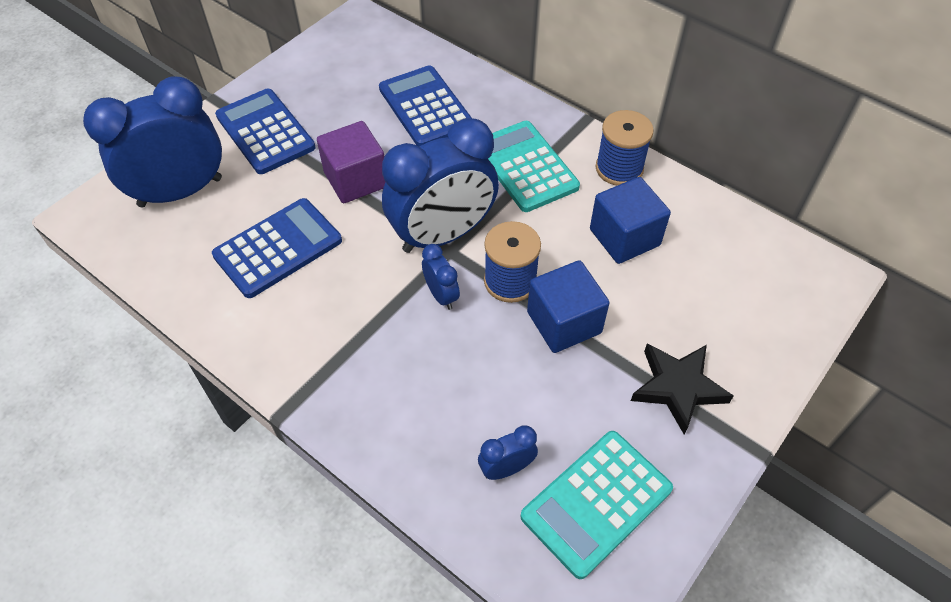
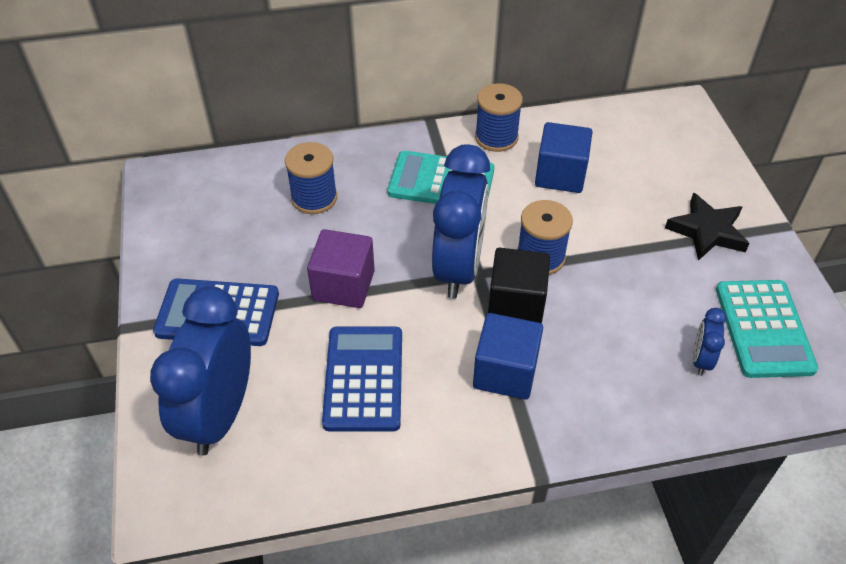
camera: 50 degrees left, 5 degrees down
(425, 107) = (314, 198): blue calculator -> blue spool
(441, 295) = (516, 303): blue clock -> black cube
(564, 322) = (604, 252): blue cube -> blue cube (505, 372)

